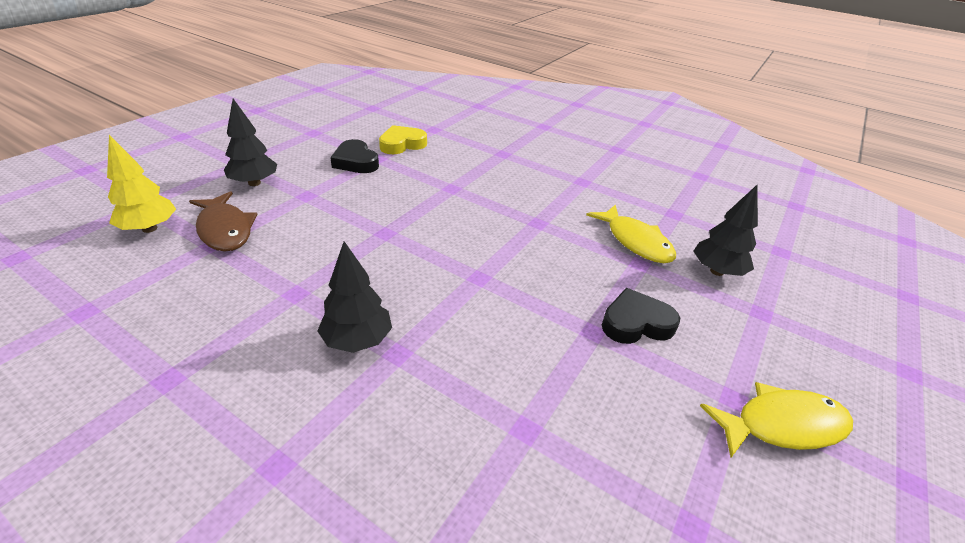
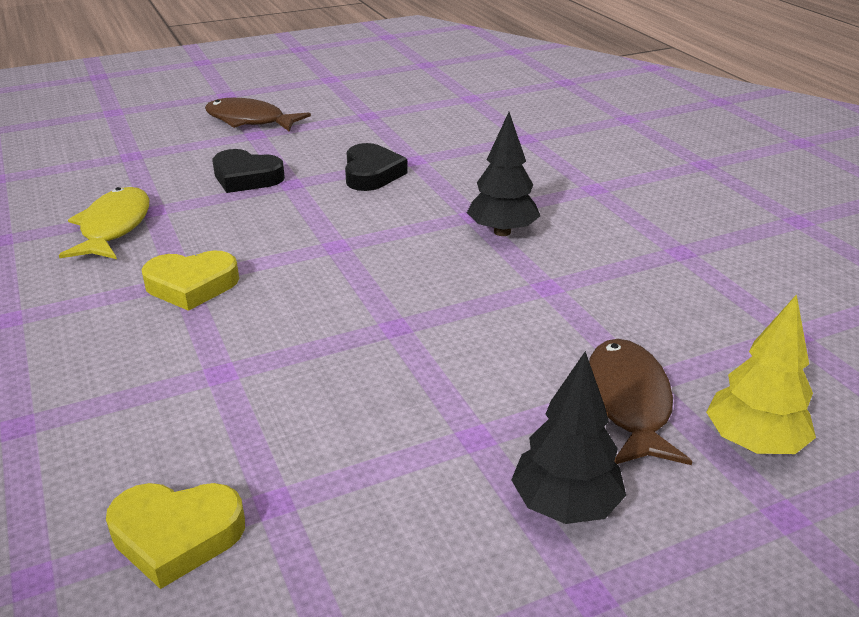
camera: 145 degrees left, 5 degrees down
(355, 162) = (328, 505): black heart -> black heart (371, 174)
(527, 221) = (191, 285): none -> yellow heart
(717, 271) = (96, 184): black tree -> none
(782, 425) = (249, 121): yellow fish -> brown fish

